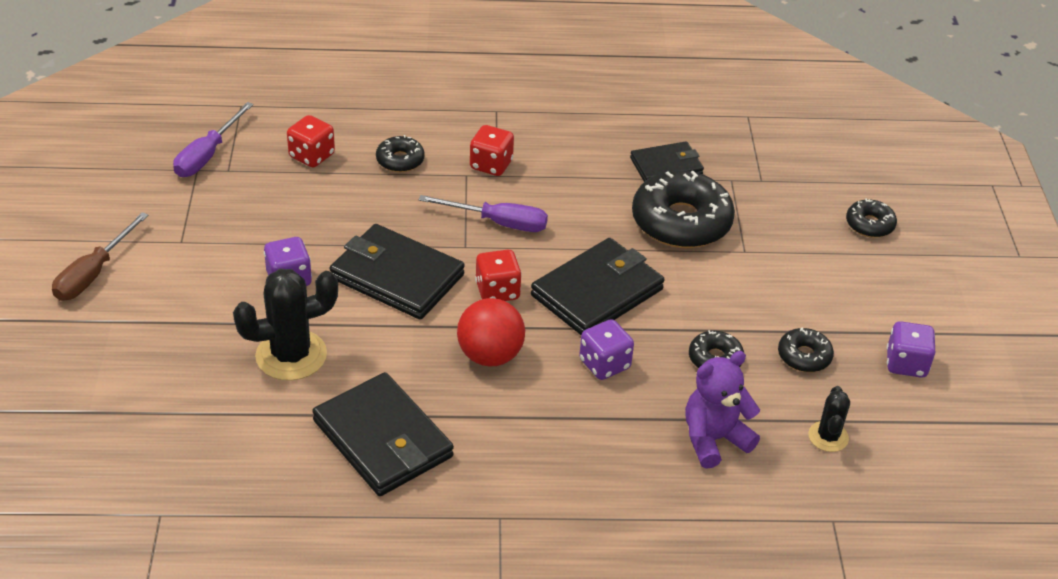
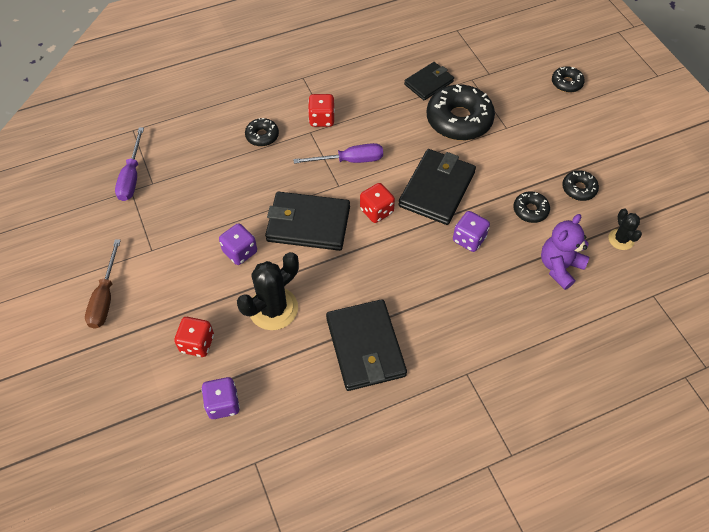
camera: 20 degrees left, 15 degrees up
(312, 156) = (202, 152): red dice -> red dice (197, 343)
(383, 439) = (365, 347): black wallet -> black wallet turned 45 degrees clockwise
(490, 355) = (397, 260): red ball -> none
(906, 364) = (636, 172): purple dice -> purple dice (223, 404)

